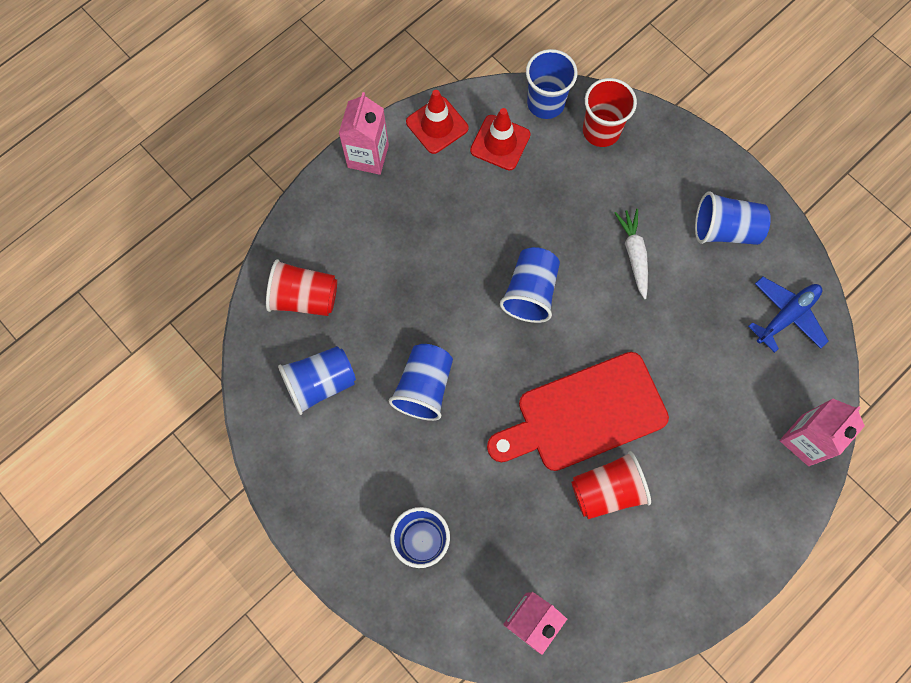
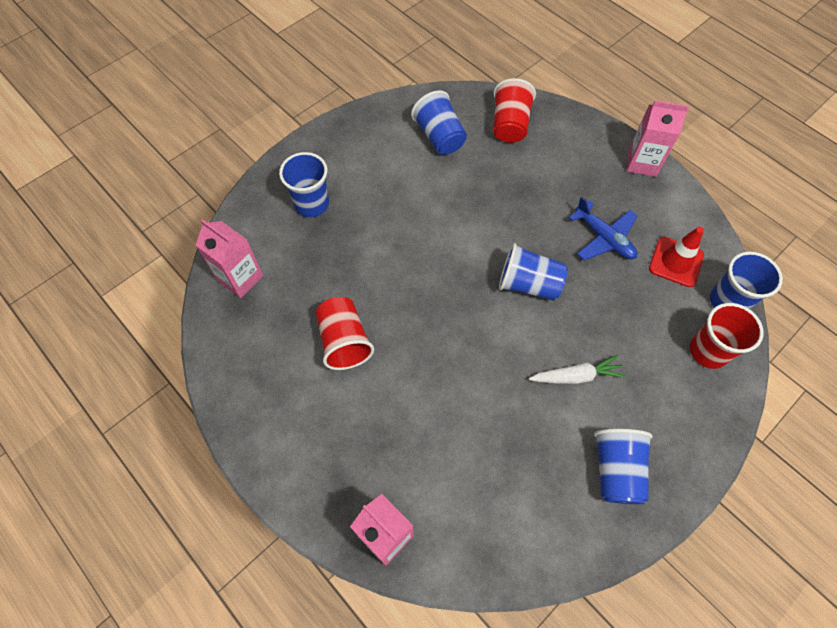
camera: 90 degrees right, 10 degrees down
(424, 387) = (437, 204): blue cup -> none
(437, 125) = (683, 212): red traffic cone -> none
(584, 414) = (414, 325): red cutting board -> none
(786, 316) = (522, 529): blue plane -> blue plane (604, 238)

